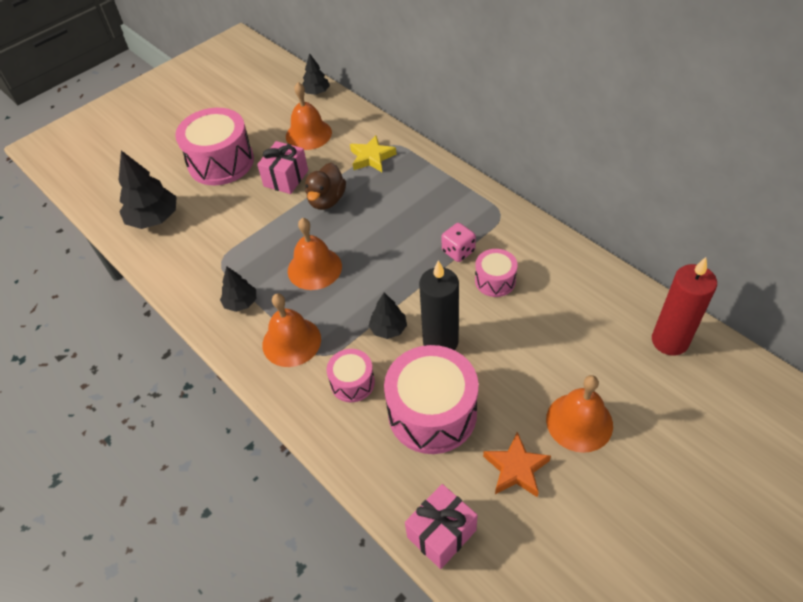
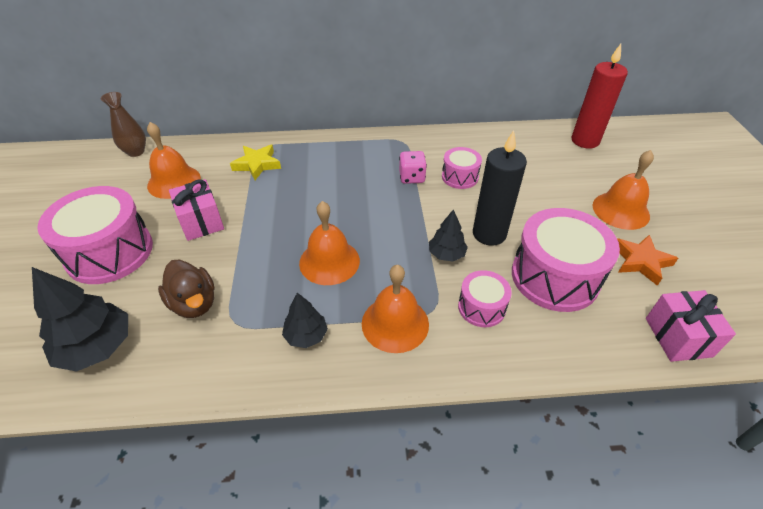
camera: 55 degrees left, 5 degrees down
(316, 92) = (136, 152): black tree -> brown vase
(327, 200) = (264, 212): brown duck -> brown duck (194, 303)

